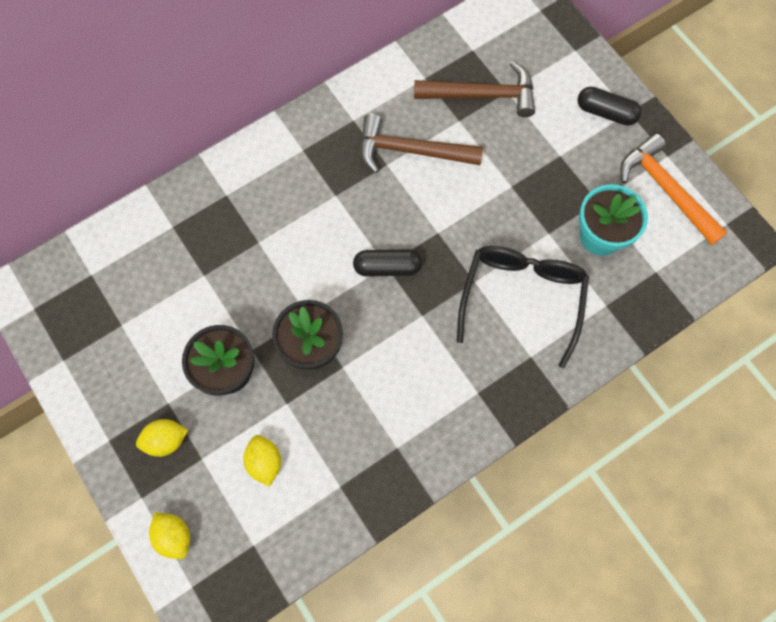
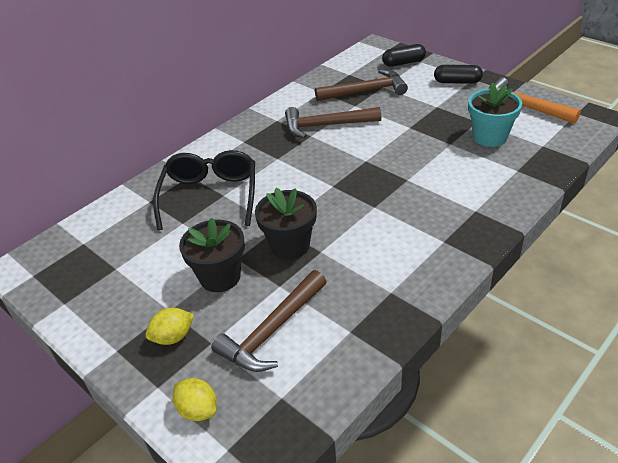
camera: 10 degrees left, 30 degrees down
(265, 462) = (272, 330): yellow lemon -> brown hammer
(387, 267) = (334, 186): black capsule -> black capsule (403, 63)
(522, 297) = (449, 180): black glasses -> black glasses (210, 195)

